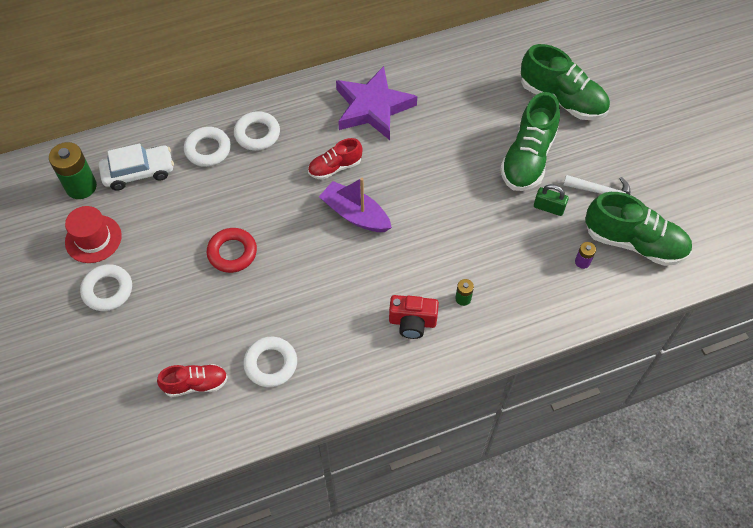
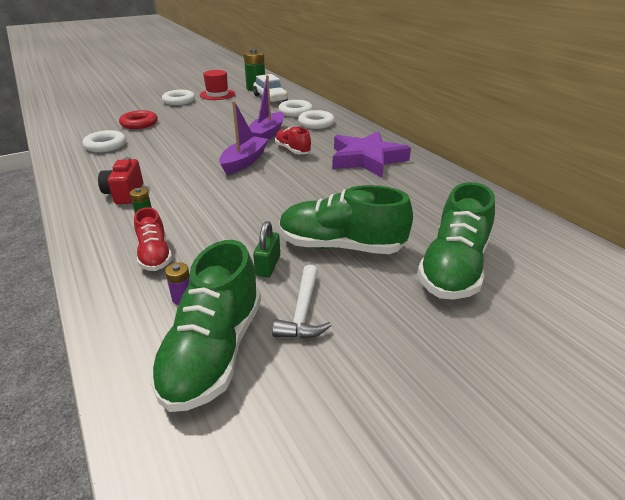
camera: 80 degrees right, 25 degrees down
(196, 384) = (100, 127): red shoe -> red shoe (155, 255)
(232, 253) = (205, 126): red ring -> red ring (139, 123)
(279, 187) = (267, 134): none -> purple boat

